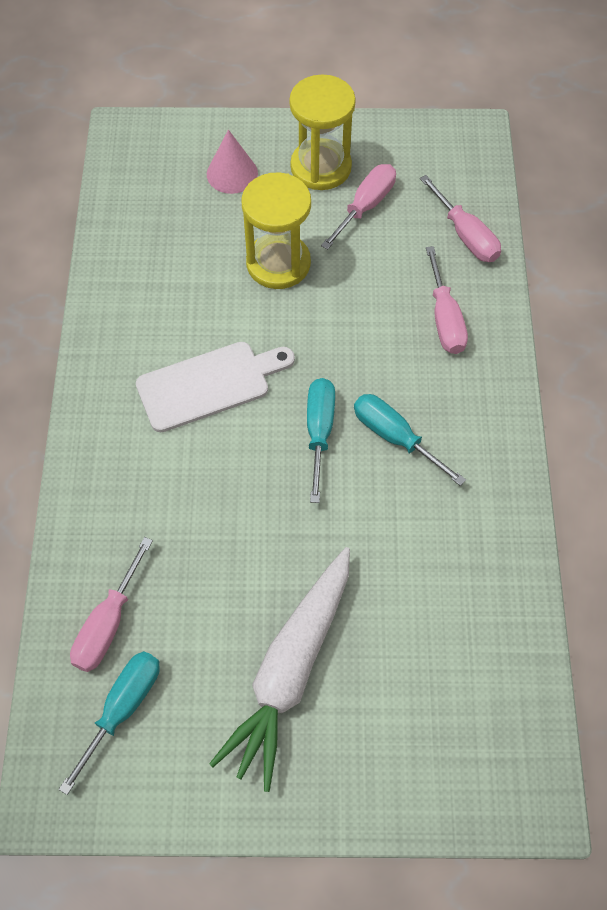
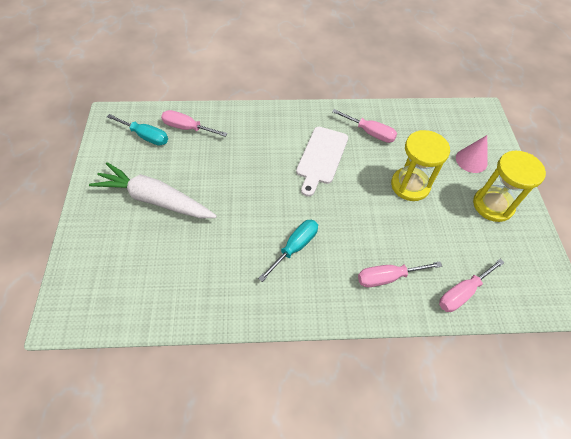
camera: 85 degrees right, 5 degrees down
(209, 384) = (321, 157): white cutting board -> white cutting board turned 45 degrees clockwise
(319, 431) = (296, 209): turquoise screwdriver -> none
(365, 206) = (468, 231): pink screwdriver -> pink screwdriver (370, 133)

